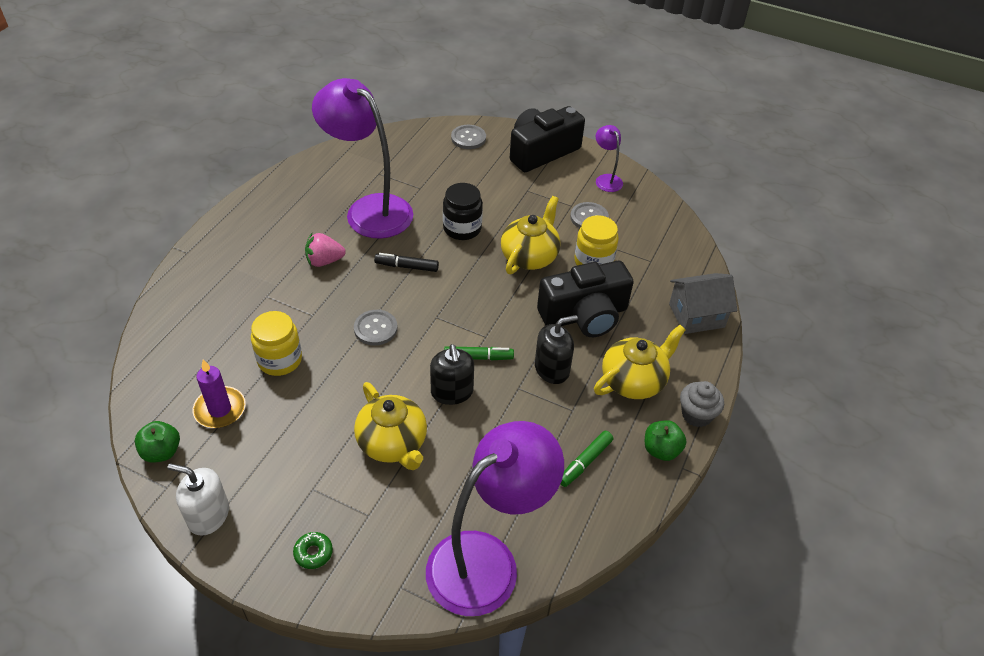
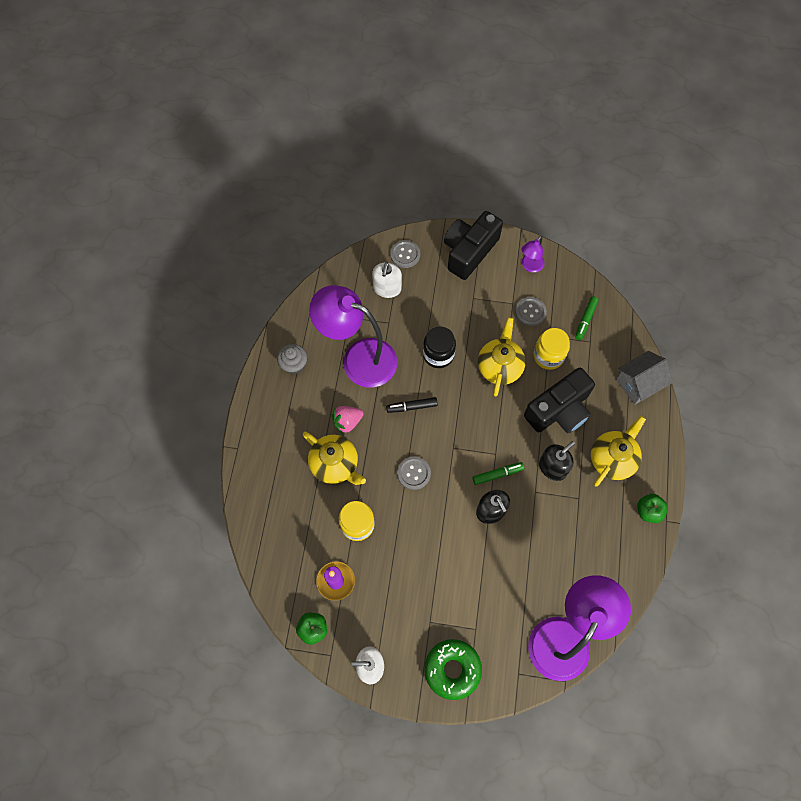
camera: 15 degrees left, 20 degrees up
(313, 553) = (452, 669): green donut -> green donut, size x2.15
(393, 443) = (468, 568): yellow teapot -> yellow teapot (335, 464)
(434, 160) = (387, 288): none -> white soap dispenser
(585, 462) = (601, 538): green marker -> green marker (585, 320)
(606, 179) = (530, 266): purple lamp -> purple lamp turned 105 degrees counterclockwise
(696, 415) = (663, 474): grey cupcake -> grey cupcake (294, 364)

